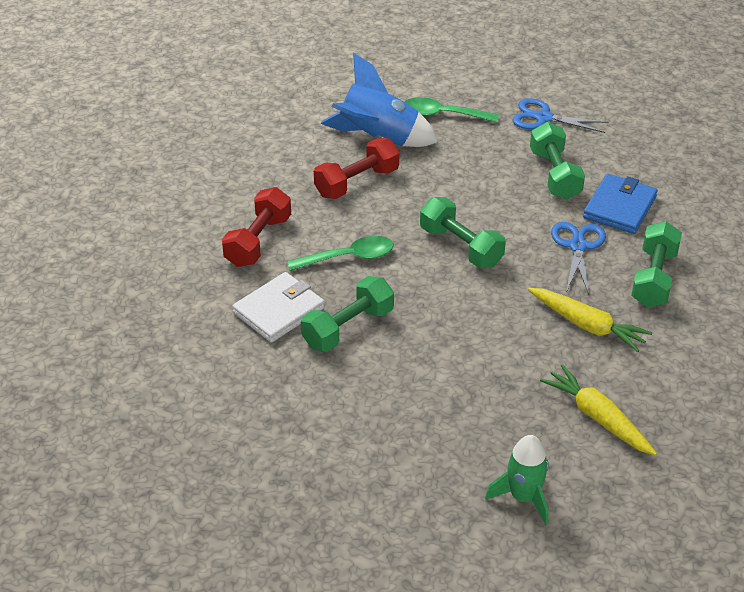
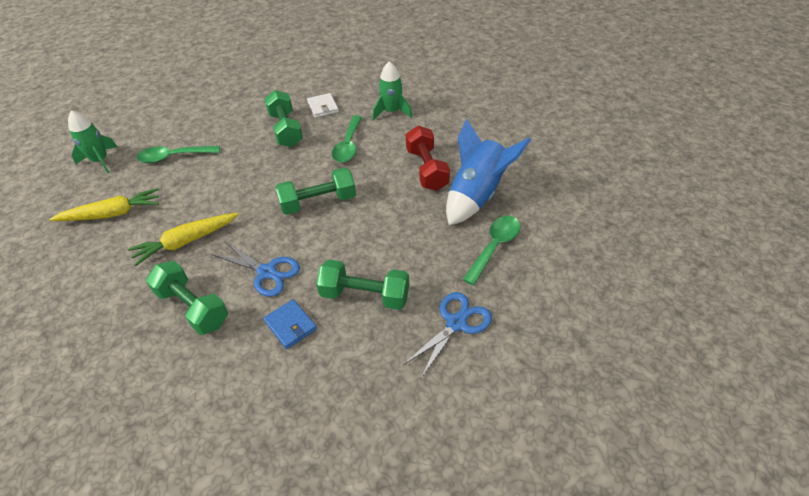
camera: 115 degrees right, 5 degrees up
(258, 241) = (392, 112): red dumbbell -> green rocket
(279, 311) = (323, 107): white wallet -> white wallet, size x0.64
(467, 417) = (173, 157): none -> green spoon
(619, 207) = (290, 325): blue wallet -> blue wallet, size x0.64

